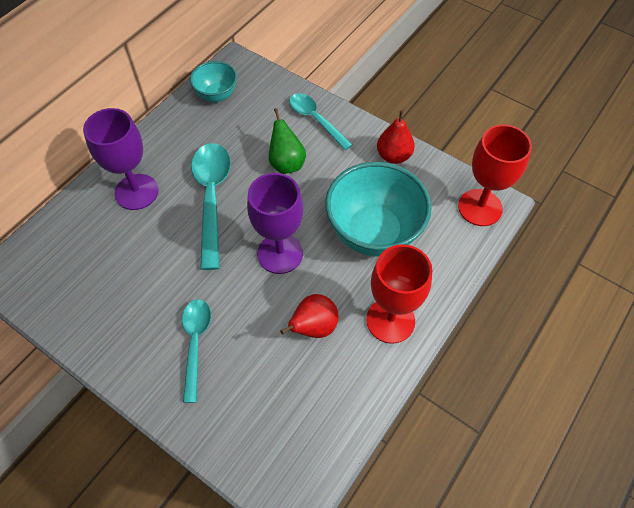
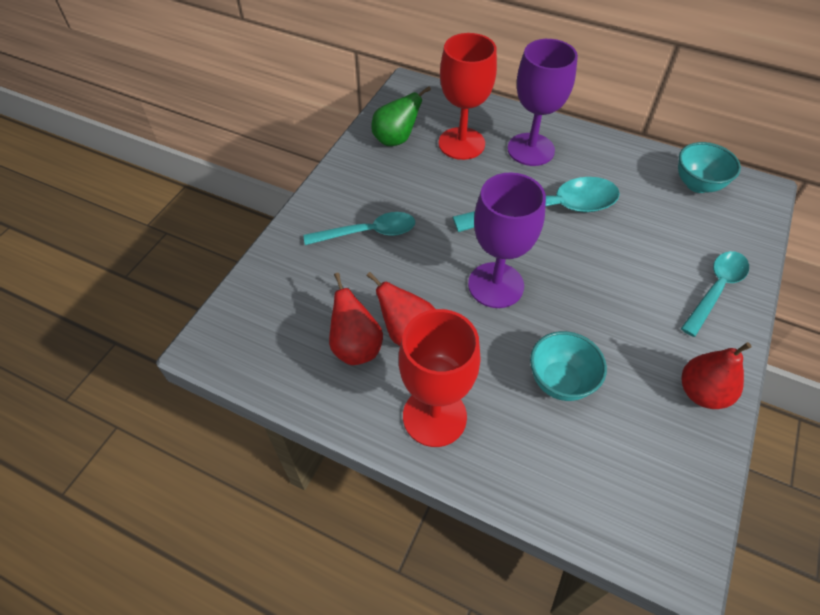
camera: 80 degrees right, 5 degrees down
(286, 163) = (628, 270): green pear -> green pear (396, 139)
(319, 369) = (356, 347): none -> red pear
(373, 232) = (560, 381): turquoise bowl -> turquoise bowl, size x0.53
(480, 207) = (661, 528): red goblet -> red goblet (461, 143)

